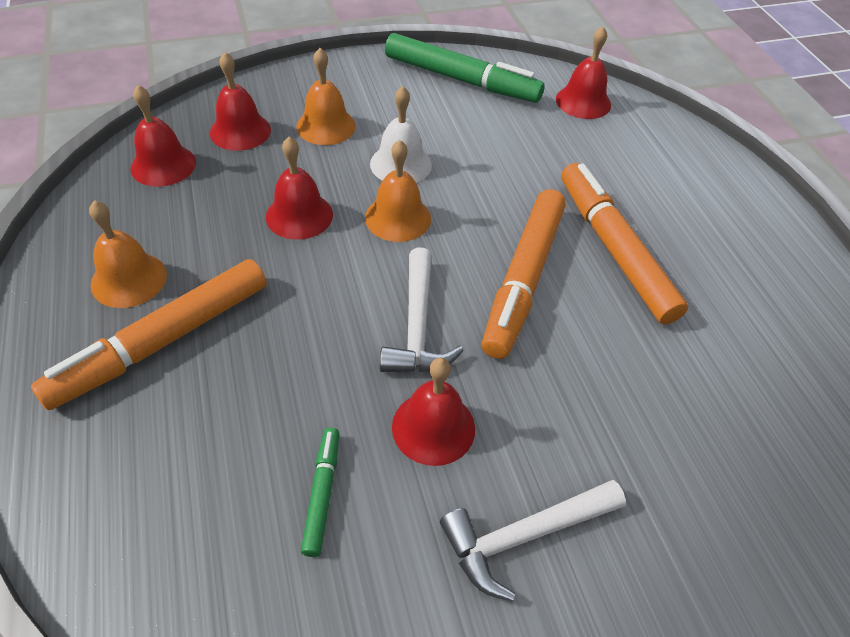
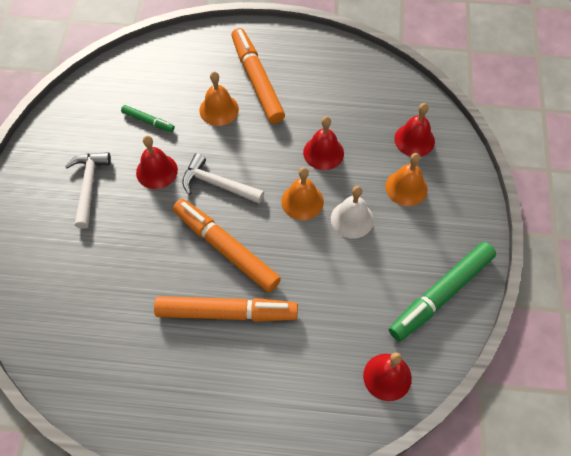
camera: 115 degrees right, 10 degrees up
(129, 279) = (303, 72): orange bell -> orange bell (219, 109)
(163, 165) = (392, 97): red bell -> none

